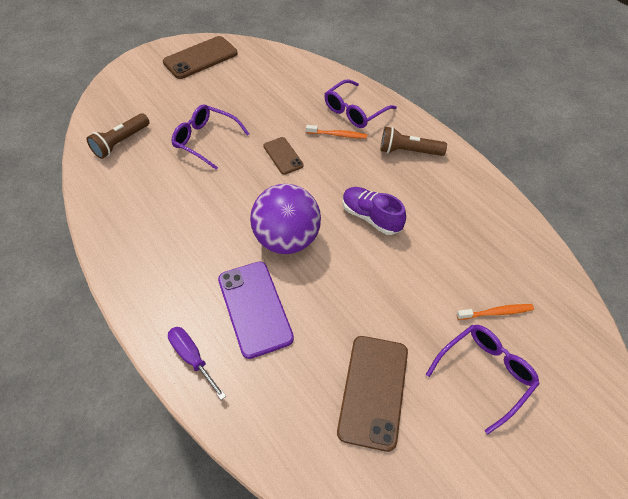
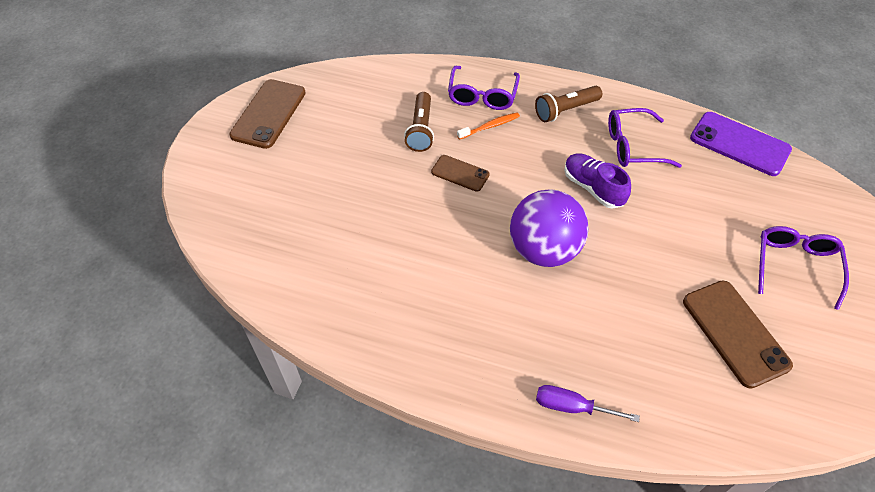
camera: 35 degrees left, 0 degrees up
(121, 142) = (278, 249): brown flashlight -> brown flashlight (421, 129)
(206, 140) = (369, 198): purple glasses -> purple glasses (634, 146)
(254, 308) = (579, 328): purple phone -> purple phone (739, 144)
(371, 217) = (593, 188): purple shoe -> purple shoe turned 45 degrees clockwise
(496, 312) = (758, 212): orange toothbrush -> none

